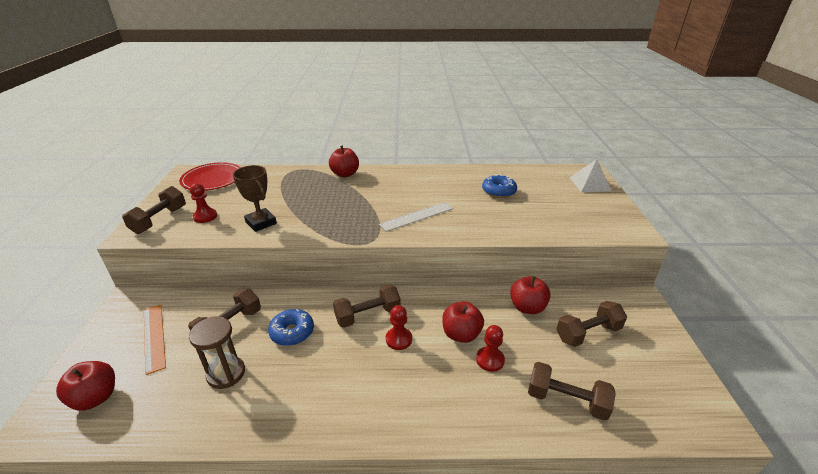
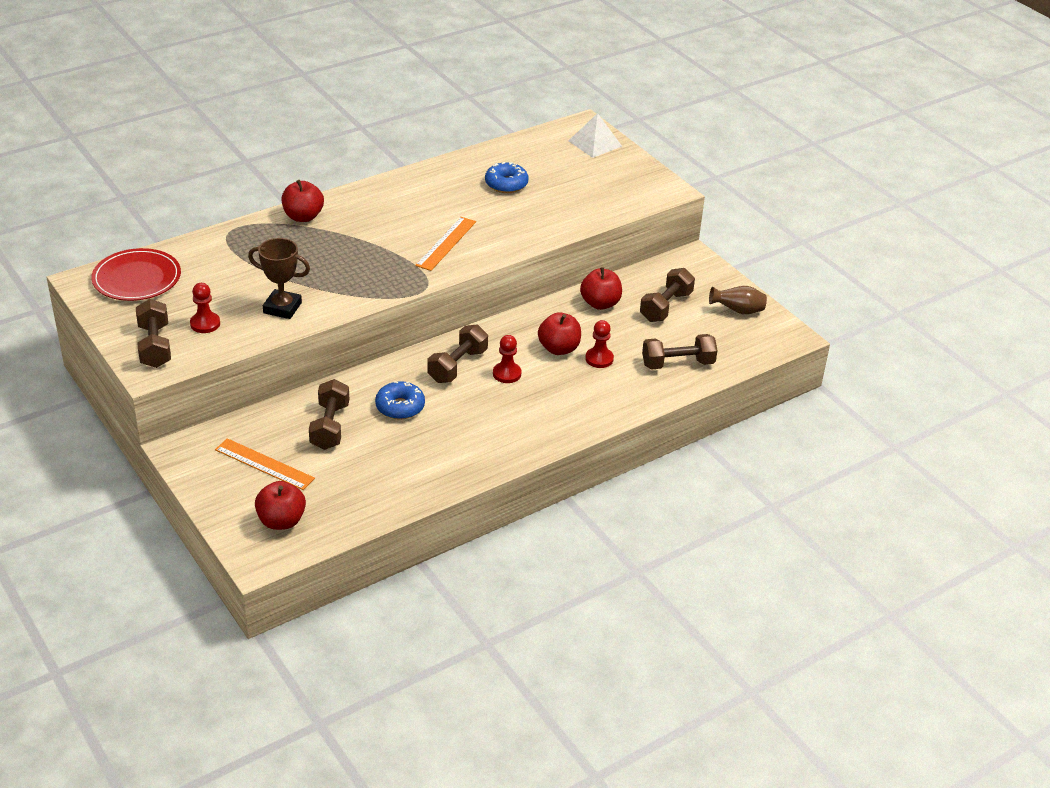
camera: 35 degrees left, 5 degrees up
(226, 373) = (378, 459): brown hourglass -> none
(417, 216) = (446, 243): white ruler -> orange ruler
(664, 367) = (737, 311): none -> brown vase

